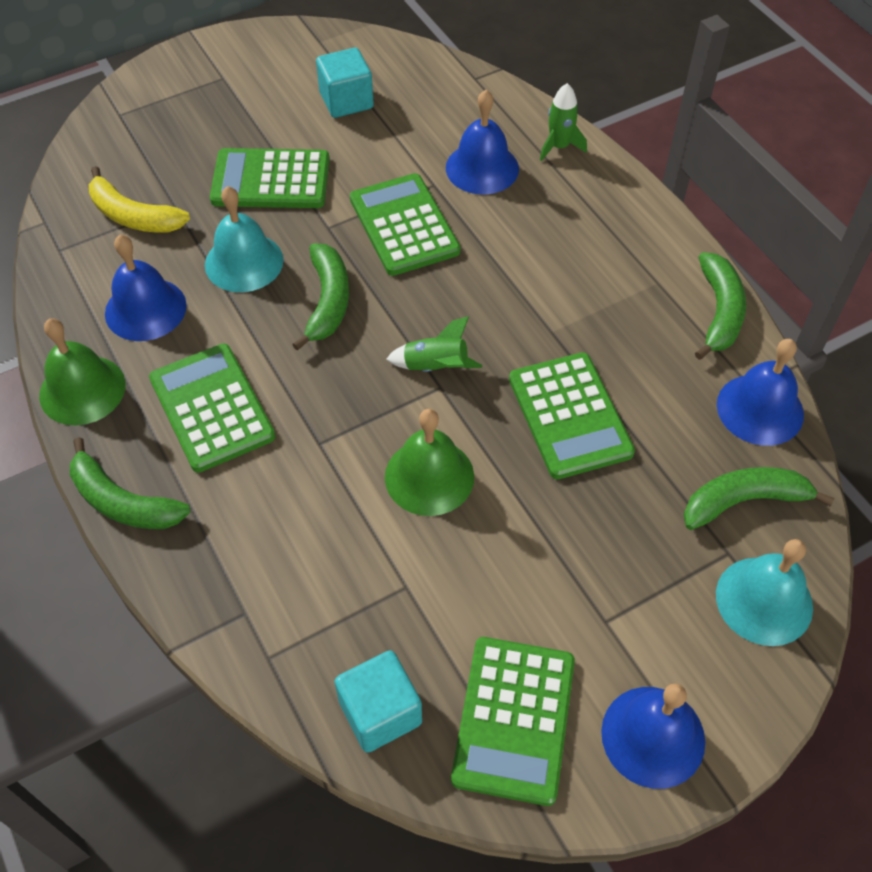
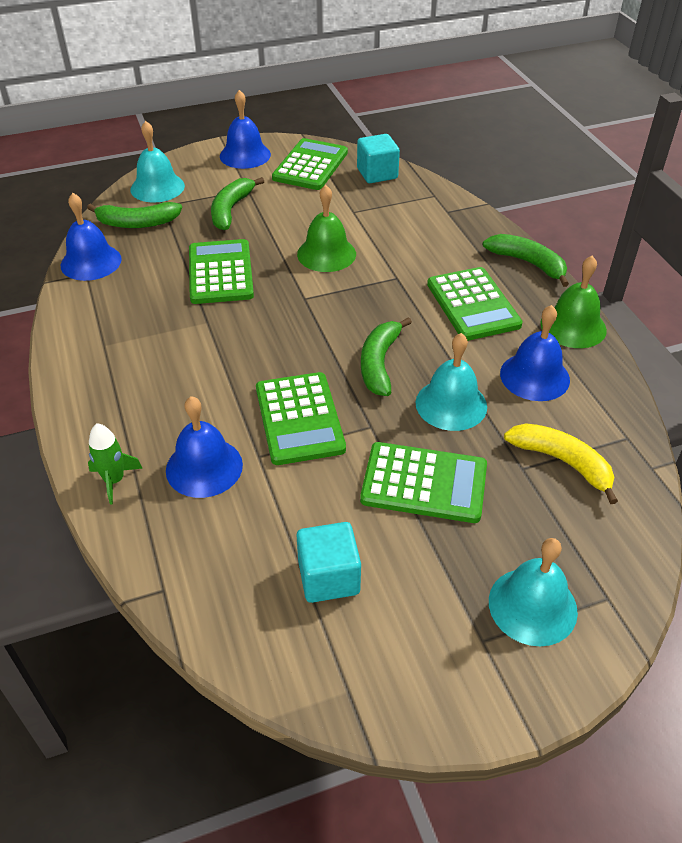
camera: 170 degrees left, 10 degrees down
(181, 102) = (532, 606): none -> turquoise bell
(435, 367) = (304, 310): green rocket -> none
(719, 312) = (72, 319): green banana -> green banana (231, 210)

